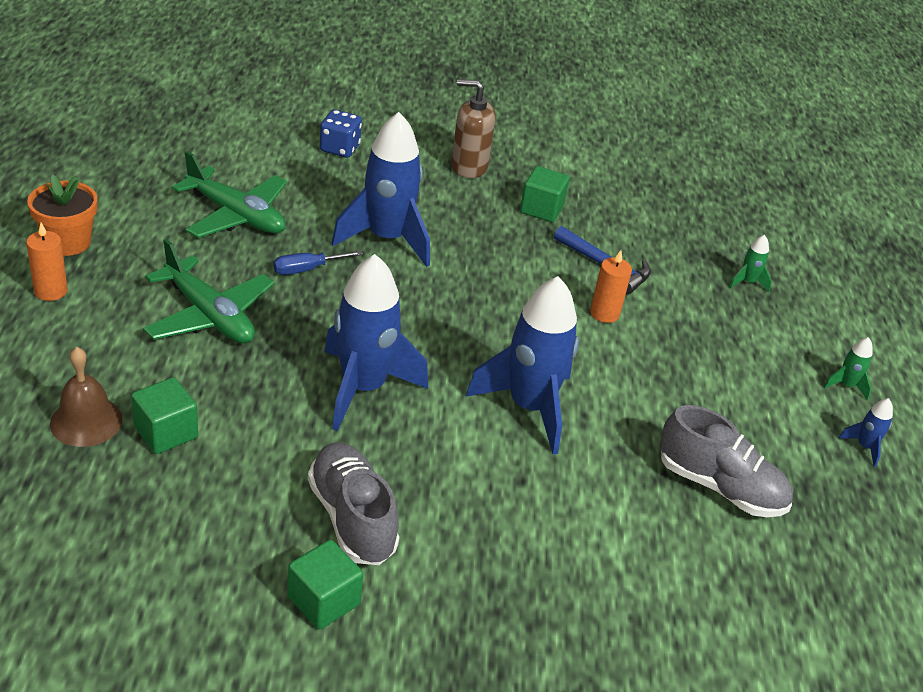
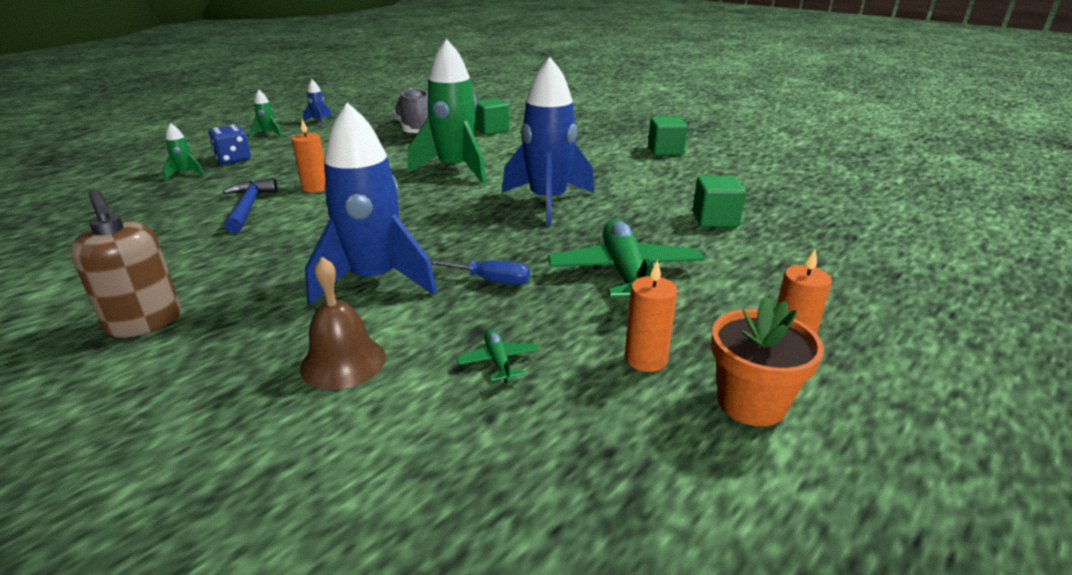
camera: 135 degrees left, 10 degrees down
(86, 421) = (777, 240): brown bell -> brown bell (343, 362)
(146, 247) = (645, 359): none -> orange candle
(236, 215) = (498, 362): green plane -> green plane, size x0.43
(339, 148) = (227, 414): blue dice -> blue dice (233, 159)
(352, 518) = (622, 165): grey shoe -> none
(529, 407) = (455, 169): blue rocket -> green rocket
(541, 209) = (188, 257): green cube -> green cube (491, 130)

